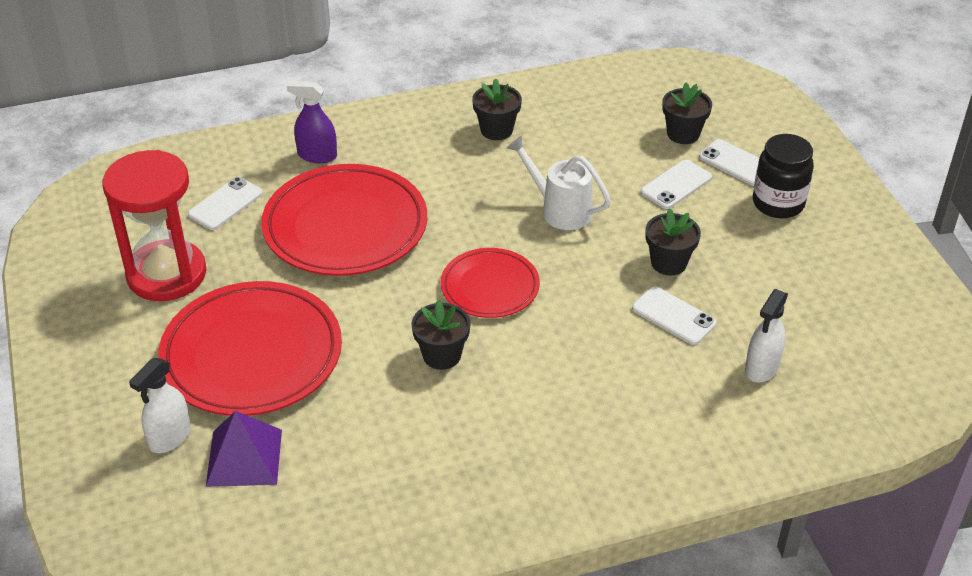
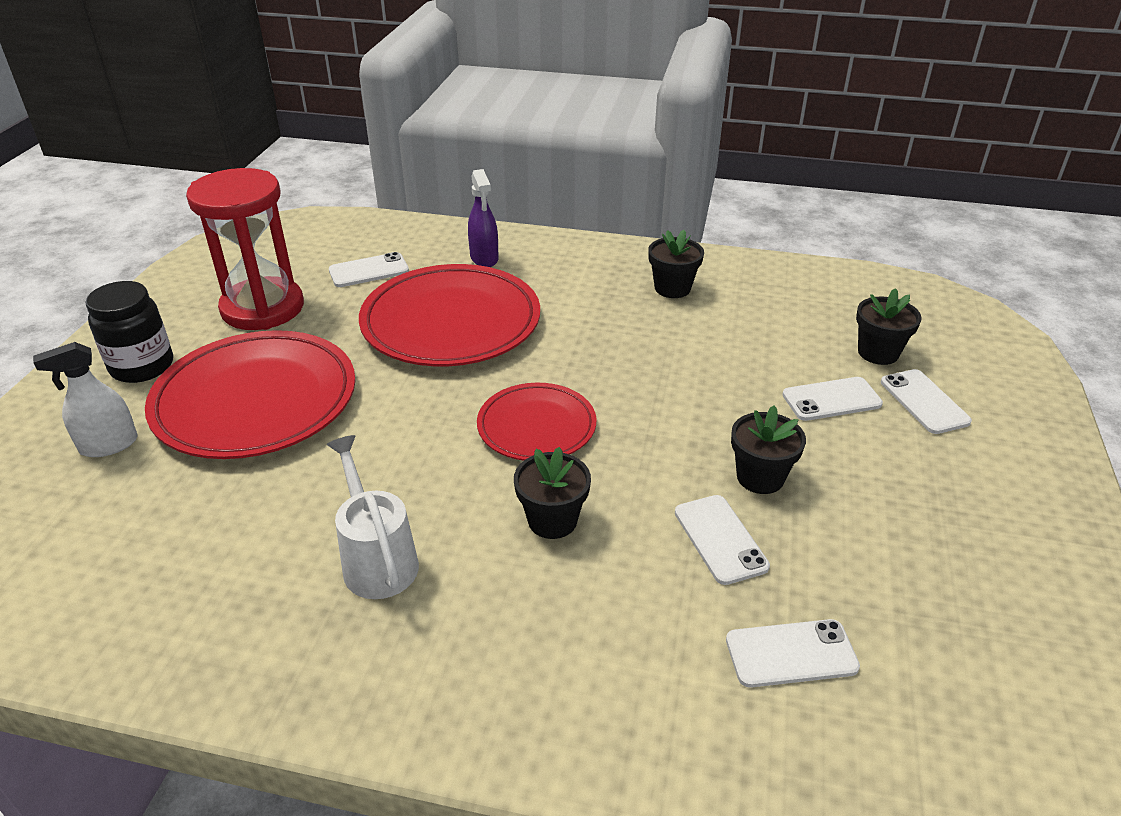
camera: 30 degrees right, 5 degrees down
(244, 457) = (145, 493): purple pyramid -> none
(317, 155) = (484, 258): purple spray bottle -> purple spray bottle turned 150 degrees counterclockwise
(442, 355) = (424, 474): black flower pot -> black flower pot (552, 520)
(559, 210) = (676, 379): white watering can -> white watering can (377, 559)
(761, 368) = (791, 653): white spray bottle -> white phone
(778, 203) = (951, 462): black jar -> black jar (142, 366)

